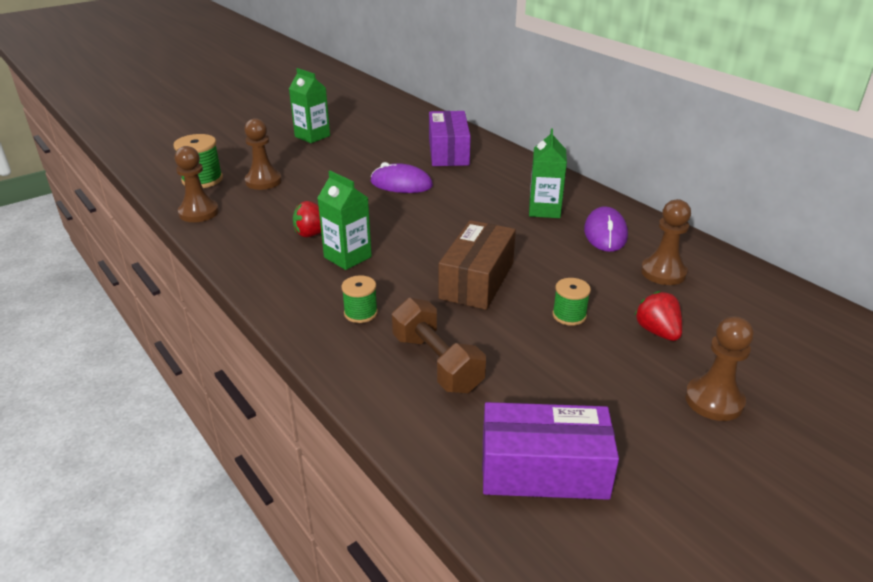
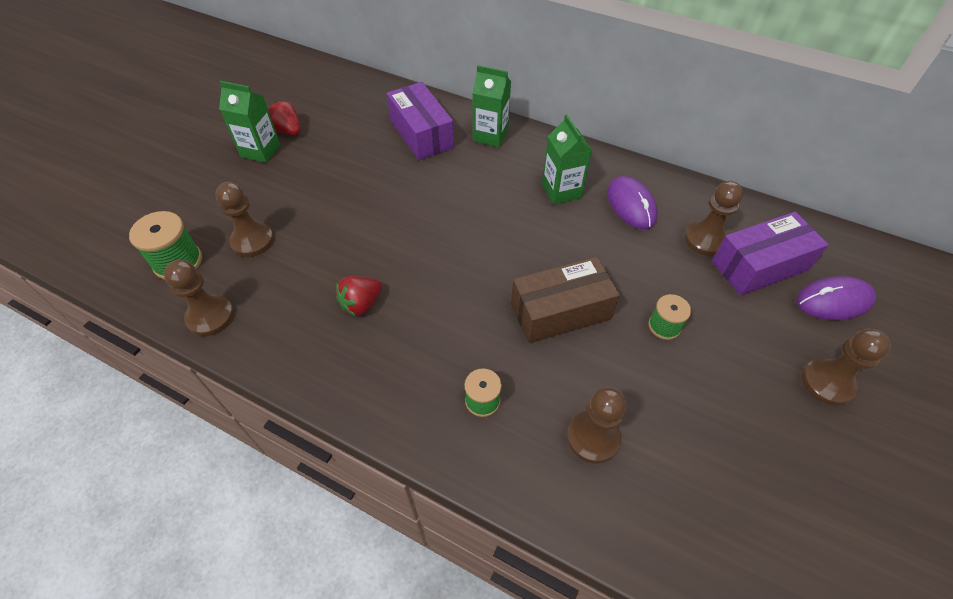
camera: 25 degrees left, 20 degrees up
(347, 257) = (419, 325): green carton -> green carton (490, 135)
(401, 184) = (404, 197): purple mouse -> purple mouse (834, 301)
(437, 363) = (593, 437): brown dumbbell -> brown pawn
(477, 280) = (560, 311): brown box -> brown box turned 75 degrees clockwise
(543, 470) = (755, 528): purple box -> purple box (759, 266)
(657, 332) = (743, 318): red strawberry -> red strawberry (288, 131)

